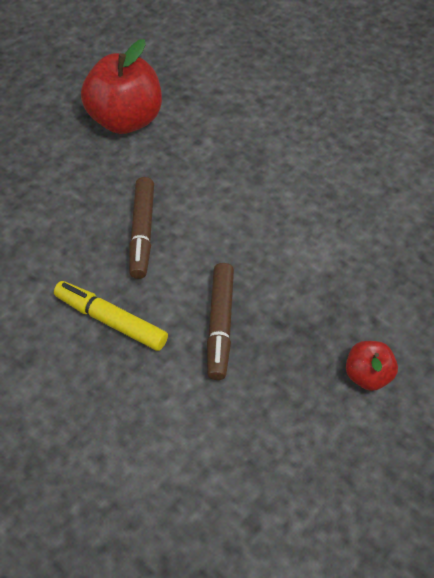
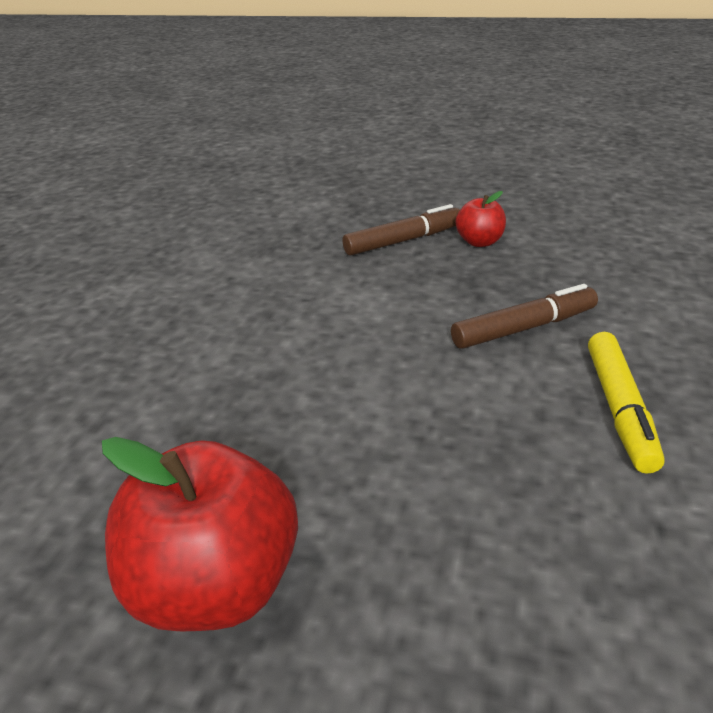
camera: 115 degrees left, 20 degrees down
(142, 232) = (458, 442): brown marker -> brown marker (403, 241)

